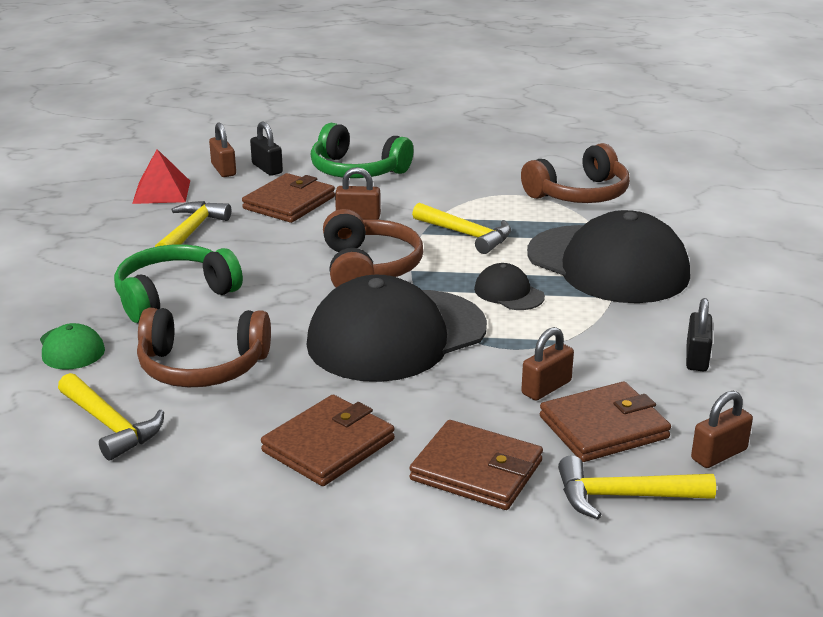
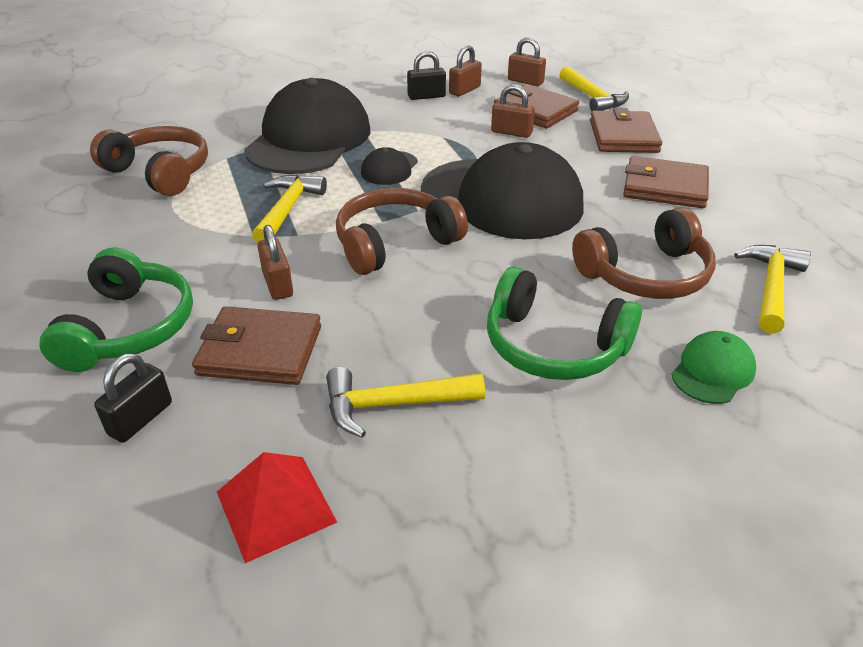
camera: 115 degrees left, 10 degrees up
(202, 367) = (645, 274): brown headphones -> brown headphones turned 90 degrees clockwise
(223, 170) = (158, 469): brown padlock -> brown padlock (464, 90)

